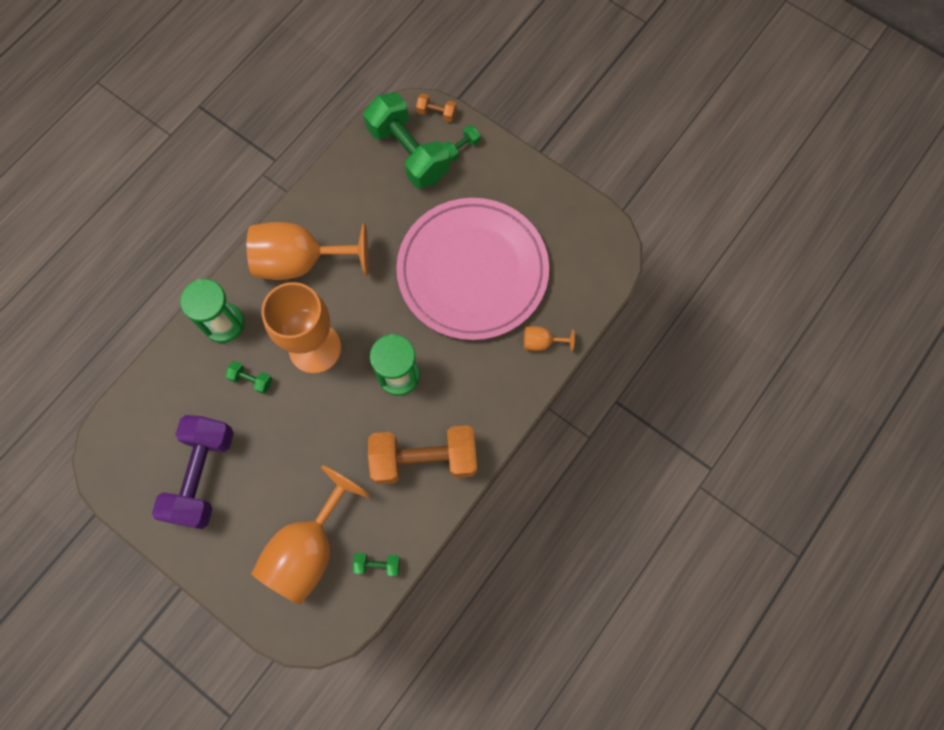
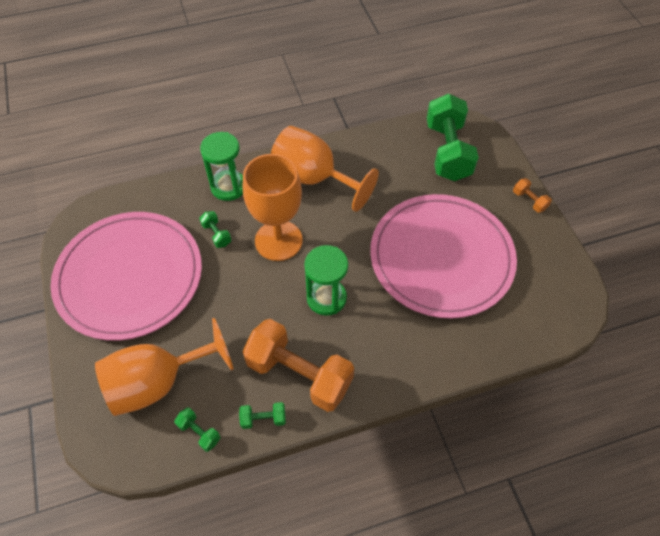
camera: 35 degrees right, 15 degrees down
(202, 475) = (130, 277): purple dumbbell -> pink plate
(436, 113) = (488, 137): orange dumbbell -> orange dumbbell (529, 201)
(461, 148) = (491, 169): green dumbbell -> green dumbbell (263, 419)
(541, 342) = (463, 345): orange goblet -> none

